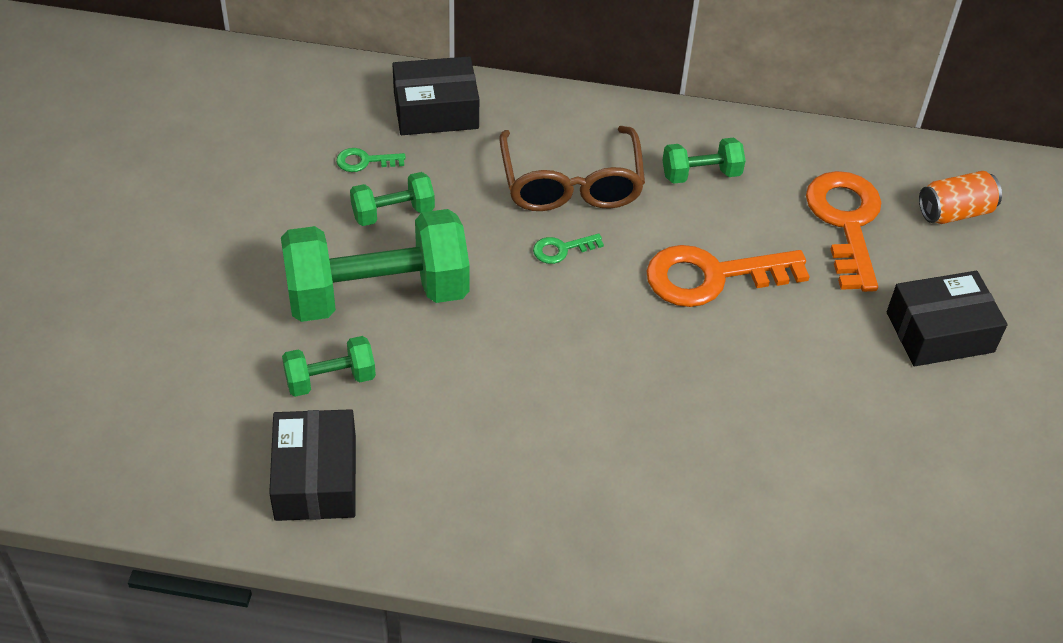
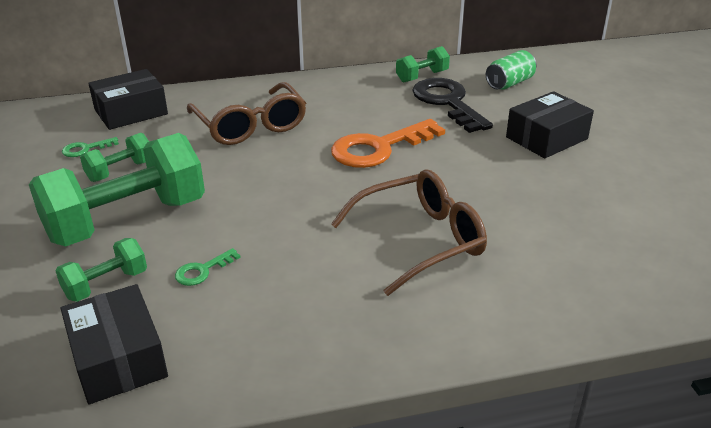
camera: 20 degrees left, 15 degrees down
(561, 249) = (262, 160): green key -> green key (202, 271)
(686, 440) = (420, 240): none -> brown glasses
(701, 174) = (338, 102): green dumbbell -> green dumbbell (422, 76)
(845, 222) = (447, 102): orange key -> black key
(954, 212) = (509, 83): orange can -> green can

